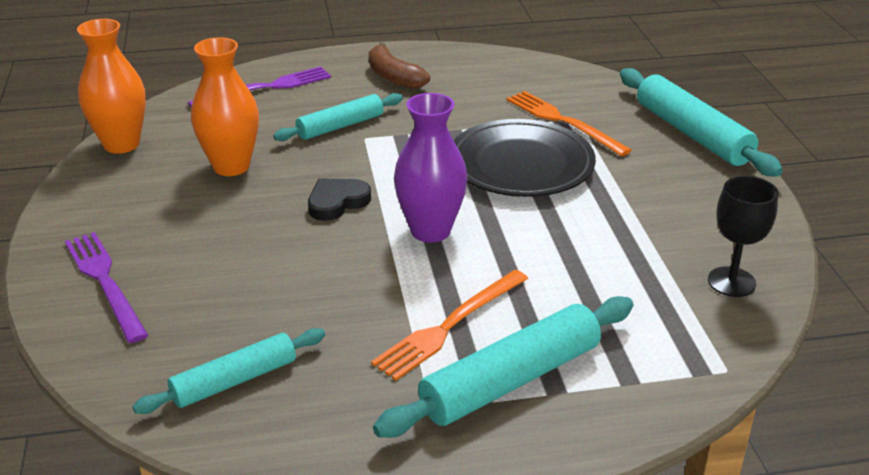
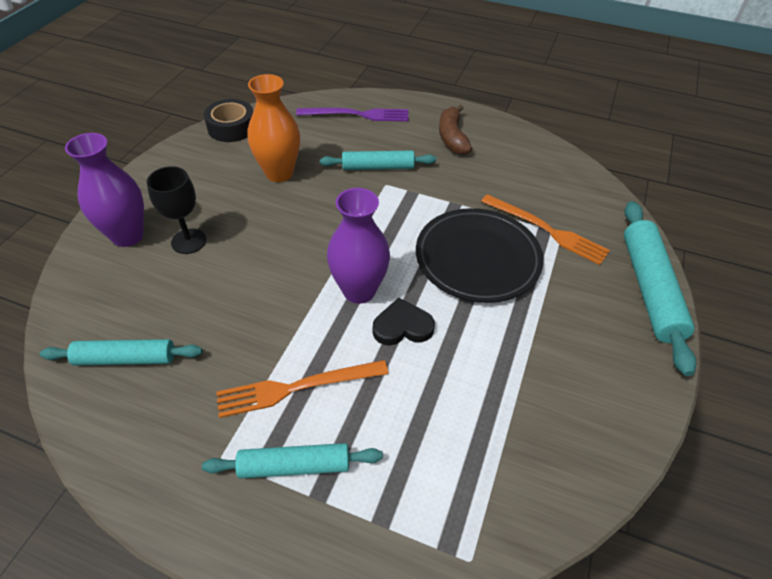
camera: 30 degrees right, 15 degrees up
(105, 282) = (127, 236): purple fork -> purple vase
(121, 144) = (231, 127): orange vase -> black tape
(337, 202) = (318, 234): black heart -> black heart (402, 326)
(510, 380) = (294, 466): turquoise rolling pin -> turquoise rolling pin, size x0.64
(563, 122) = (547, 230): orange fork -> orange fork turned 135 degrees clockwise
(731, 282) = (554, 466): black goblet -> black goblet (189, 241)

